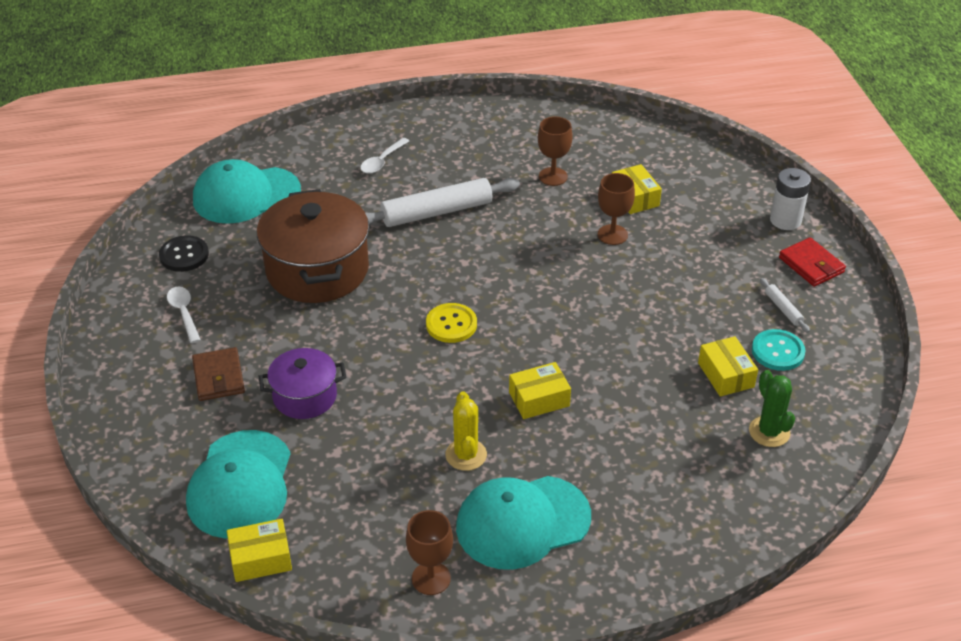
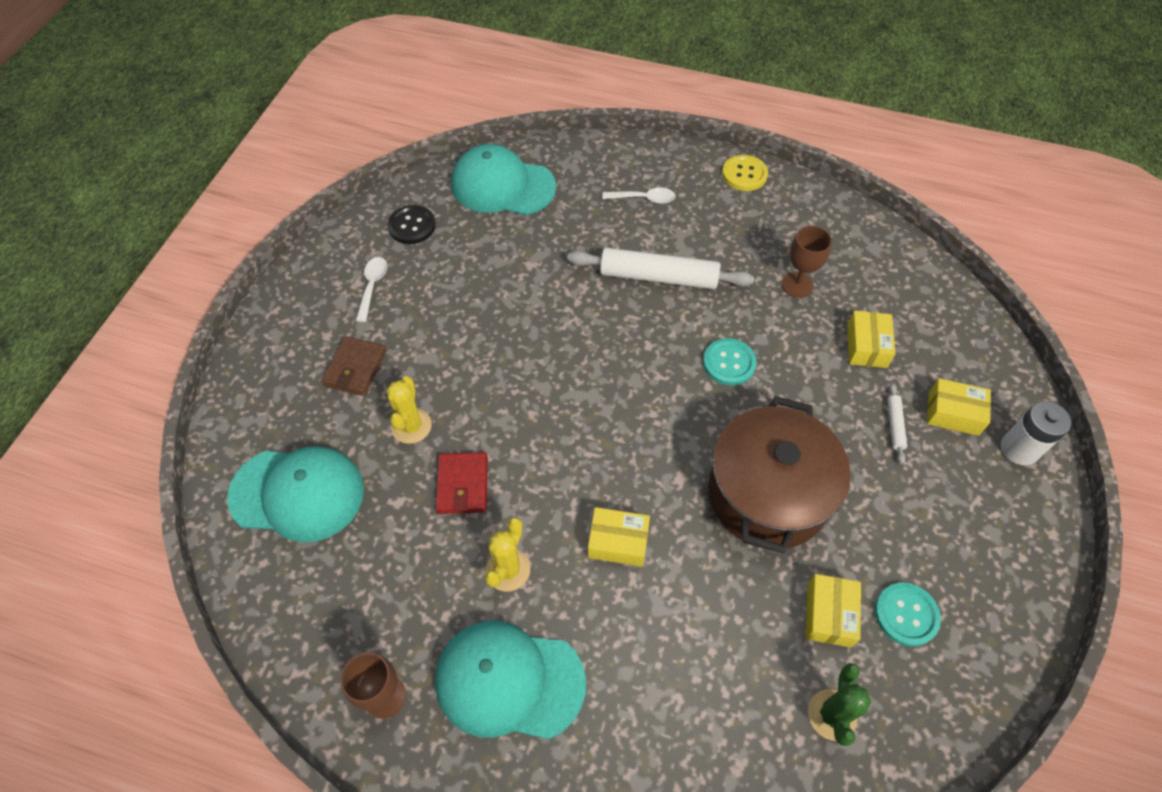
camera: 30 degrees right, 15 degrees up
(240, 484) = (297, 493): turquoise cap -> turquoise cap turned 120 degrees counterclockwise
(261, 559) = (261, 584): yellow box -> yellow box (953, 413)
(305, 396) = (411, 426): purple pot -> yellow cactus
(317, 270) = (511, 293): brown pot -> brown pot (767, 494)
(382, 161) = (644, 199): white spoon -> white spoon turned 150 degrees counterclockwise
(451, 324) = (590, 411): yellow button -> yellow button (744, 174)
(538, 249) = (729, 363): none -> turquoise button
(612, 235) = (815, 381): brown goblet -> none
(783, 309) = (946, 562): white rolling pin -> white rolling pin (894, 425)
(811, 265) = (1014, 521): red wallet -> red wallet (463, 485)

